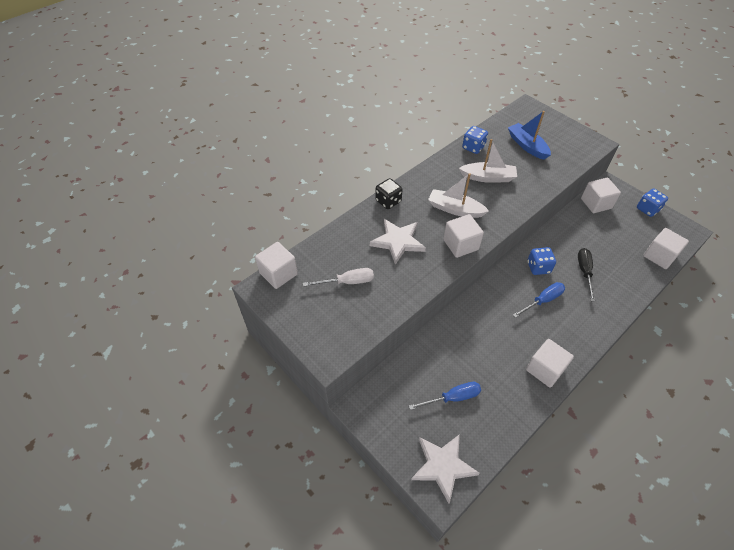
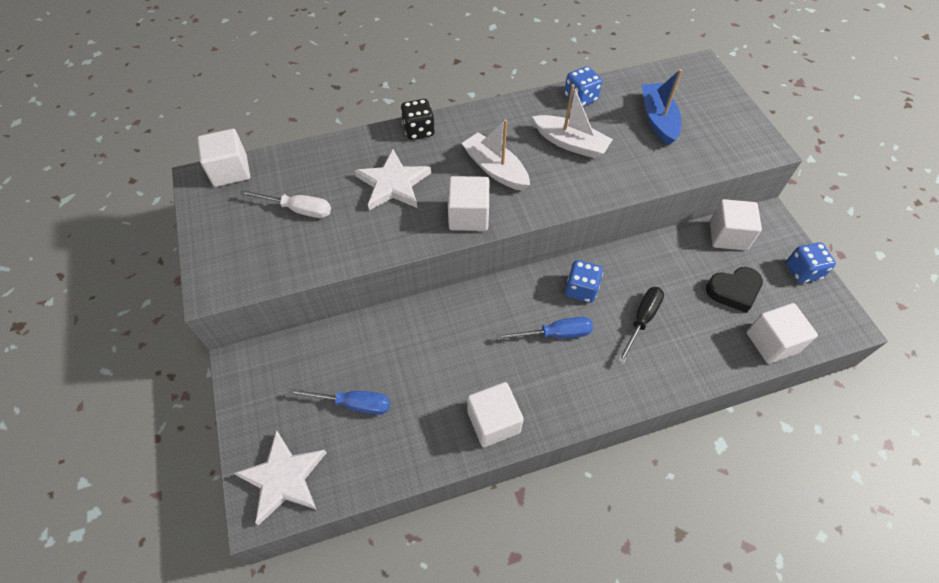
camera: 25 degrees right, 5 degrees up
(620, 235) = (733, 291): none -> black heart

